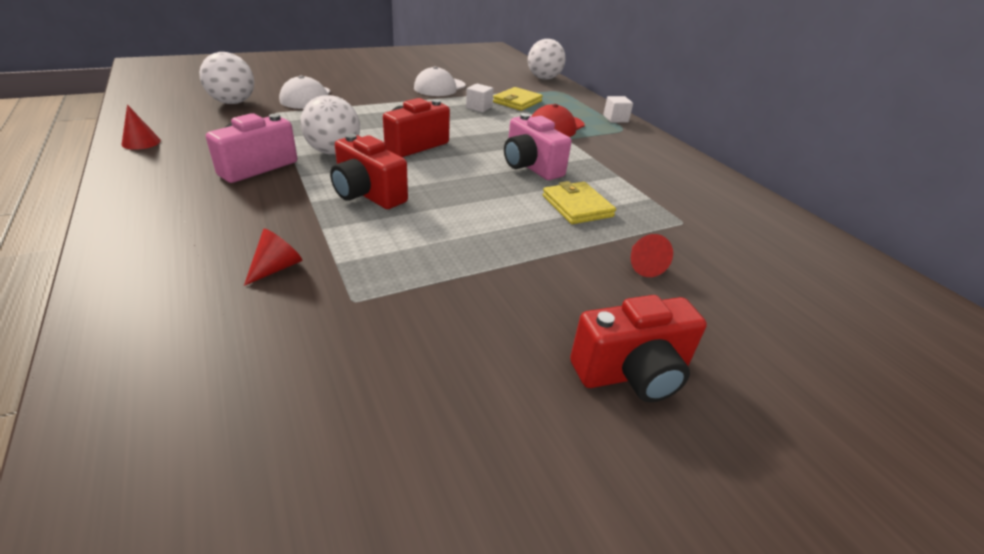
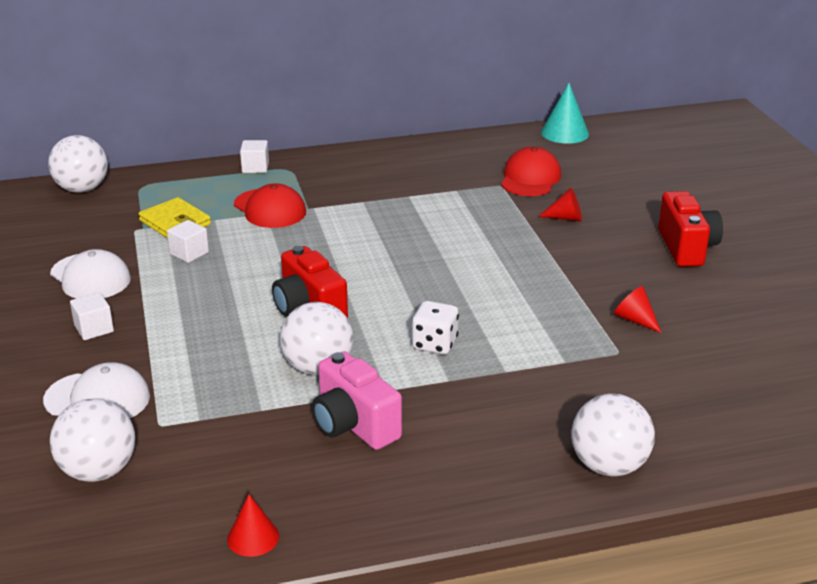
camera: 75 degrees left, 5 degrees down
(139, 290) = (608, 466): none -> white ball
(277, 268) = (572, 393): red cone -> red cone (635, 319)
(367, 194) = (435, 344): red camera -> white dice
(381, 92) = (94, 329): none -> white cube
(530, 167) = (380, 241): pink camera -> none
(577, 206) = (468, 229): yellow wallet -> none
(717, 241) = (530, 178): none -> red cap
(863, 265) = (565, 133): none -> turquoise cone

